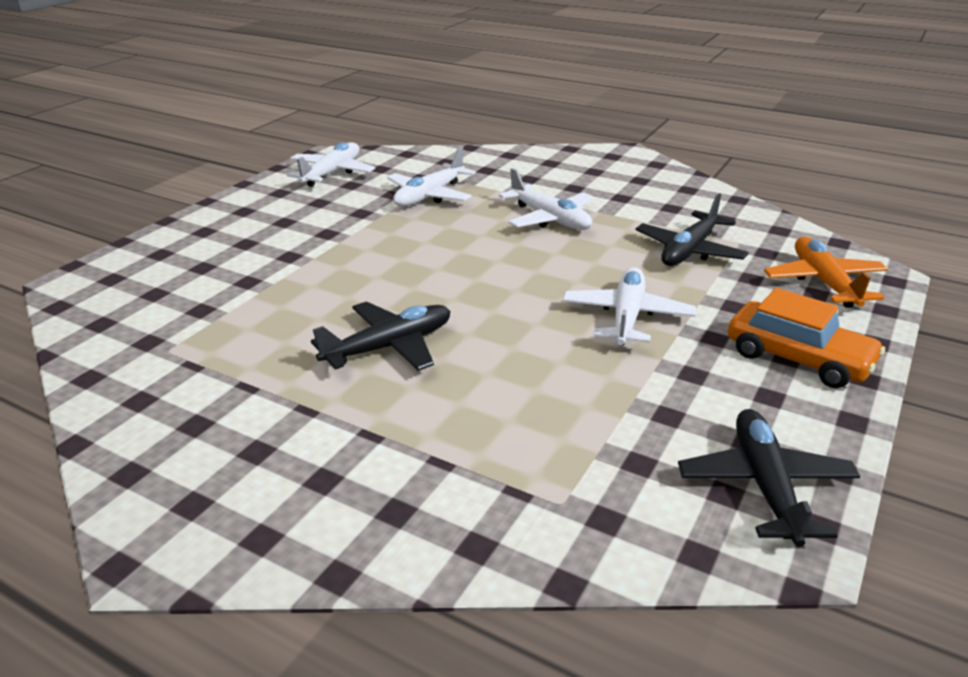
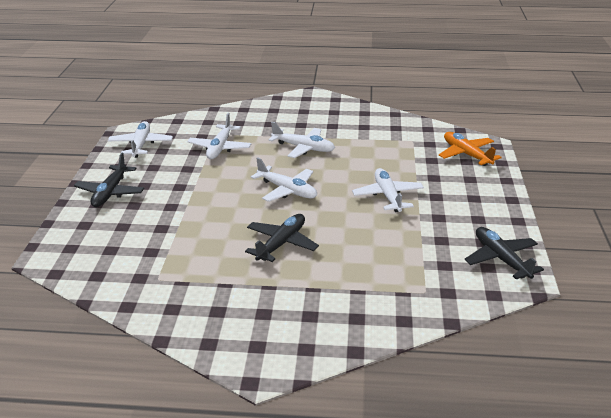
camera: 25 degrees left, 0 degrees up
(471, 271) = (287, 190): none -> white plane
(689, 251) = (392, 151): black plane -> black plane (110, 192)
(798, 358) = (479, 197): orange car -> none

